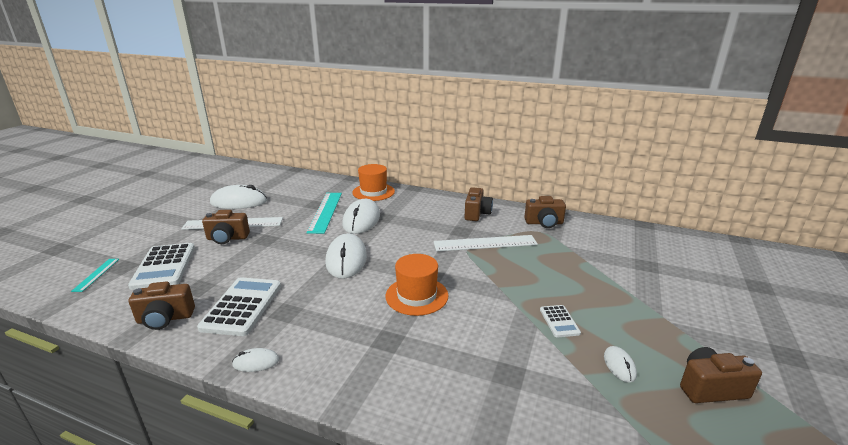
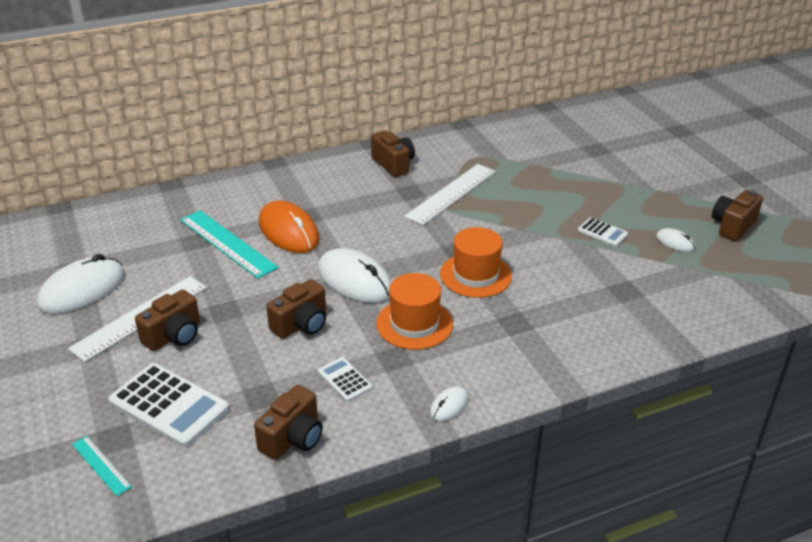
camera: 45 degrees left, 10 degrees up
(242, 306) = (344, 380): white calculator -> white calculator, size x0.51
(361, 220) = (289, 231): white mouse -> orange mouse
(373, 192) = (236, 191): orange hat -> orange hat (414, 324)
(544, 223) = (468, 145): brown camera -> brown camera (301, 324)

